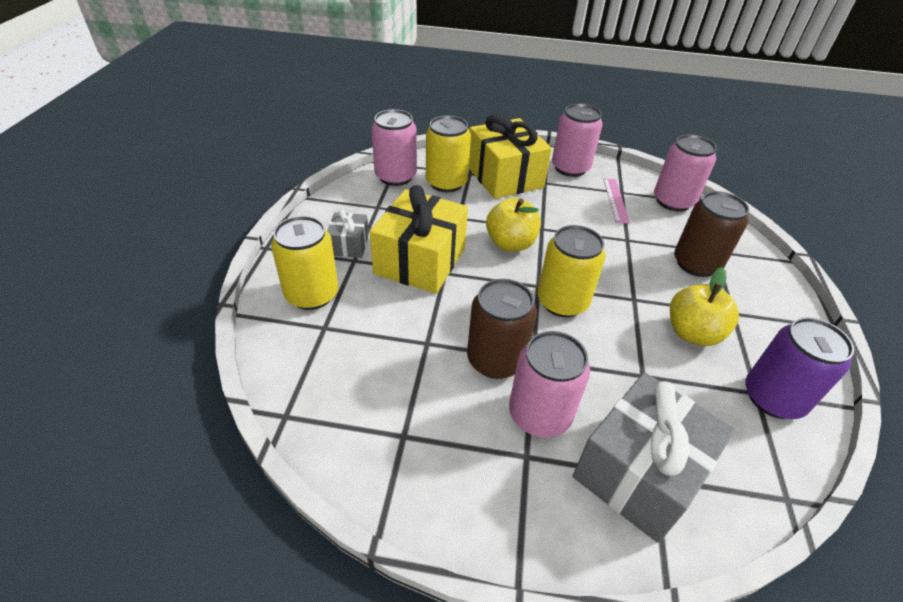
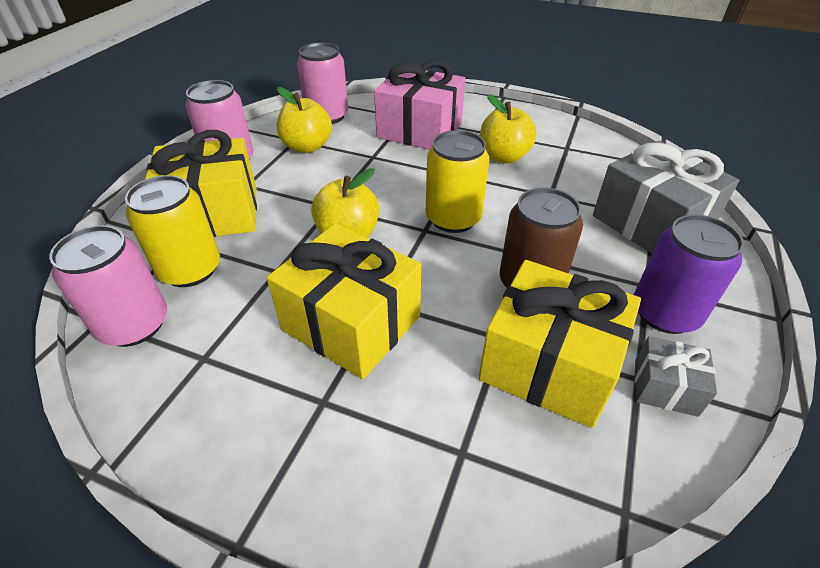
camera: 75 degrees left, 0 degrees up
(312, 294) = (387, 467): yellow can -> none
(349, 245) = (284, 405): grey gift -> grey gift (665, 387)
(405, 373) = (549, 365): none -> yellow gift
(539, 414) = (599, 266): pink can -> none
(615, 200) = (307, 147): pink ruler -> yellow apple
(696, 264) = (419, 130): brown can -> pink gift
(773, 398) = (572, 142): purple can -> purple can (665, 313)

